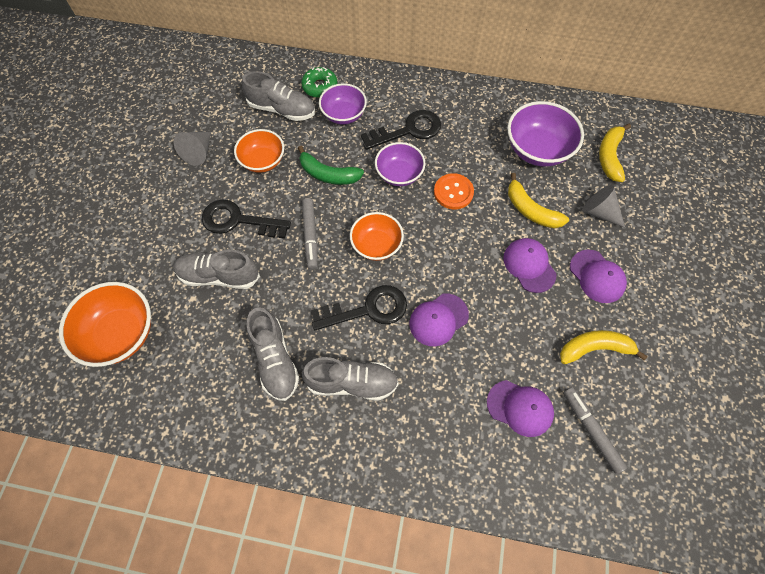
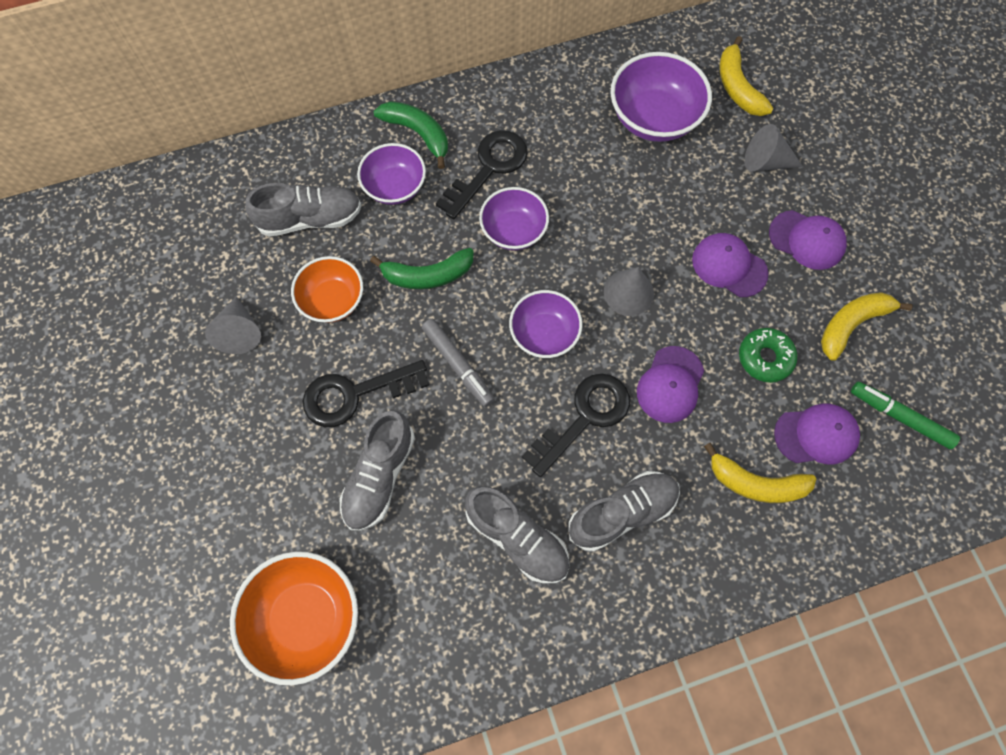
camera: 30 degrees left, 5 degrees up
(219, 276) = (379, 476): grey shoe -> grey shoe turned 45 degrees counterclockwise
(320, 87) = (339, 164): green donut -> green donut (765, 358)
(376, 245) = (544, 334): orange bowl -> purple bowl
(378, 91) = (418, 133): none -> green banana
(449, 248) = (628, 292): none -> grey cone
(453, 192) = (591, 221): orange button -> none
(530, 210) = (691, 198): yellow banana -> yellow banana (755, 483)
(591, 430) = (900, 417): grey marker -> green marker

